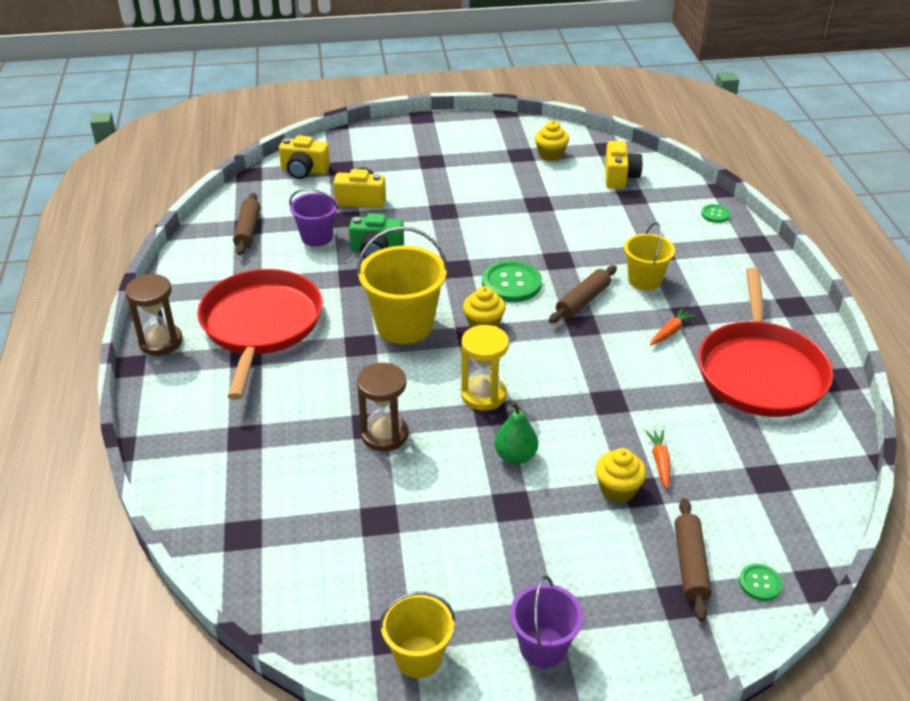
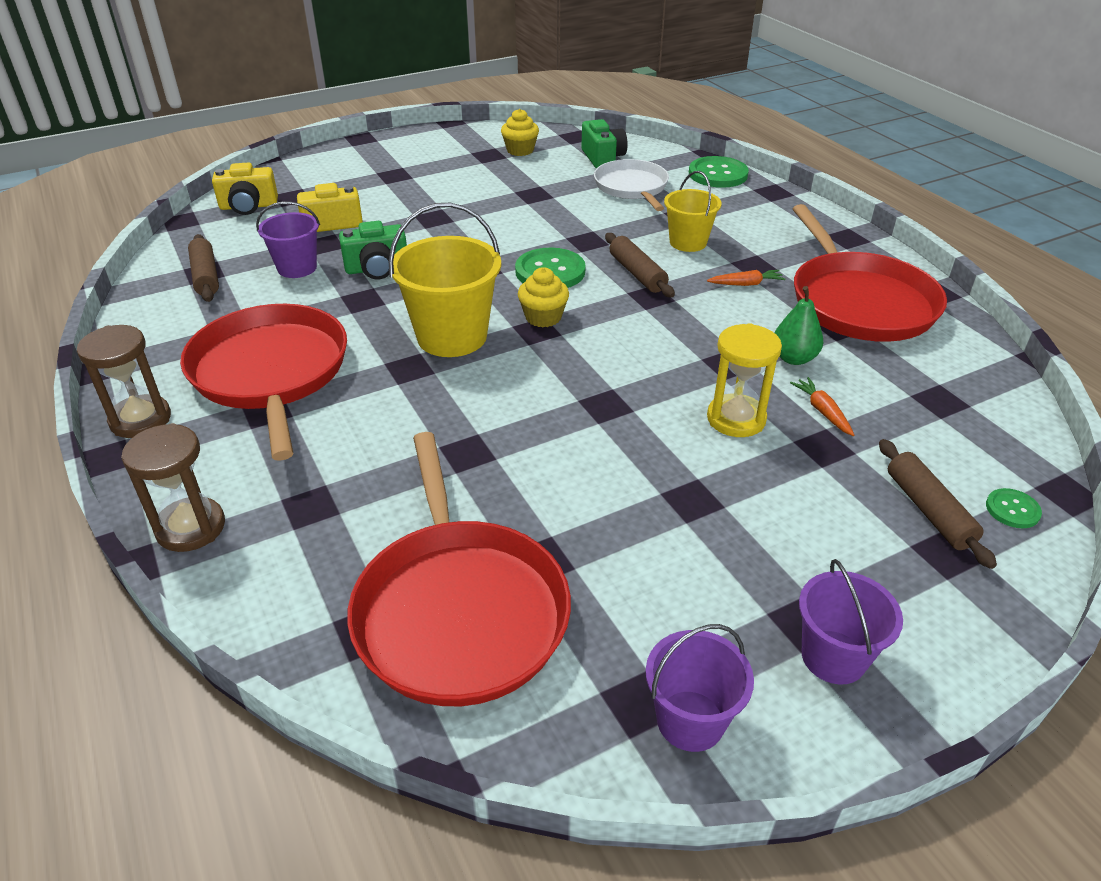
camera: 20 degrees left, 0 degrees up
(307, 538) = (459, 610): none -> red pan
(384, 435) = (493, 459): brown hourglass -> brown hourglass (191, 527)
(418, 657) = (690, 720): yellow bucket -> purple bucket
(483, 395) = (586, 388): yellow hourglass -> yellow hourglass (736, 419)
(515, 456) = (662, 444): green pear -> green pear (793, 358)
(583, 301) = (637, 273): brown rolling pin -> brown rolling pin turned 45 degrees counterclockwise
(618, 489) = (797, 451): yellow cupcake -> none
(619, 177) = (603, 158): yellow camera -> green camera
(628, 213) = (632, 187): none -> white pan
(670, 332) = (746, 284): orange carrot -> orange carrot turned 60 degrees clockwise
(715, 214) = (718, 174): green button -> green button, size x1.94

